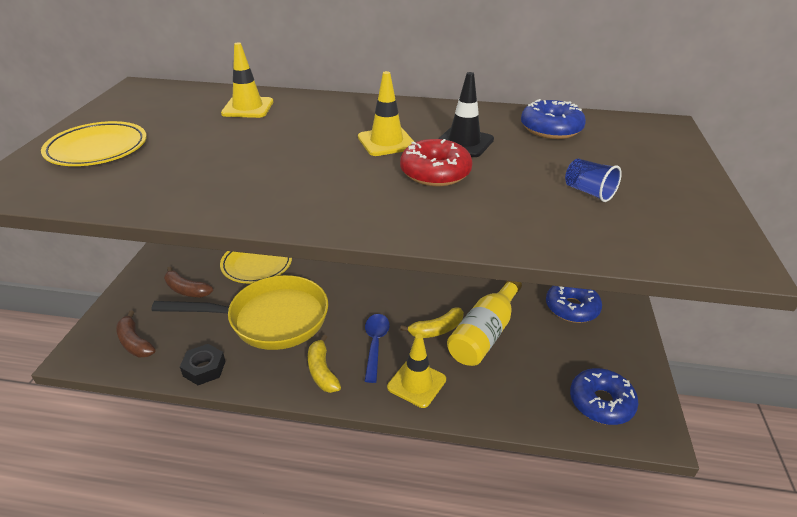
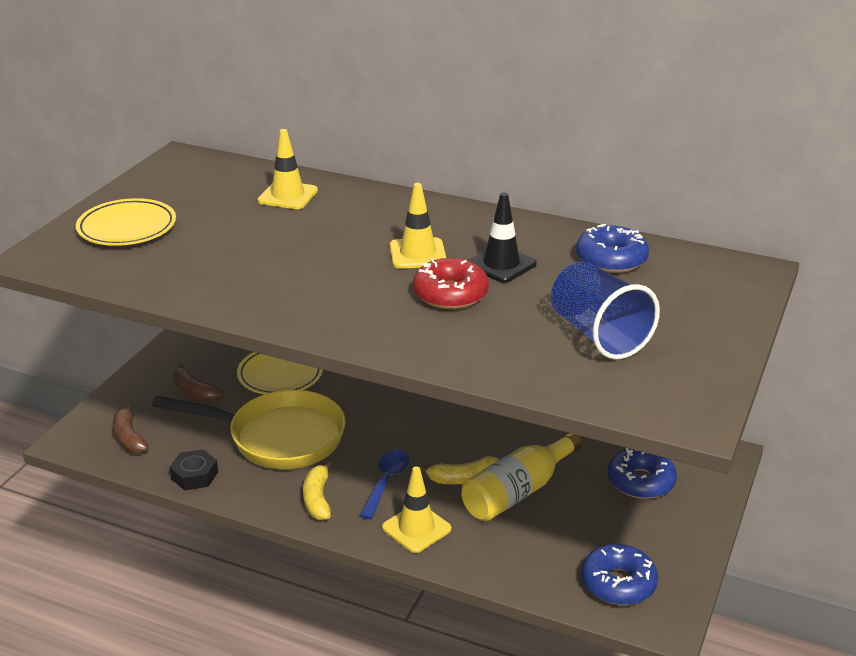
camera: 15 degrees right, 5 degrees down
(588, 192) = (598, 335): blue cup -> blue cup, size x1.99

